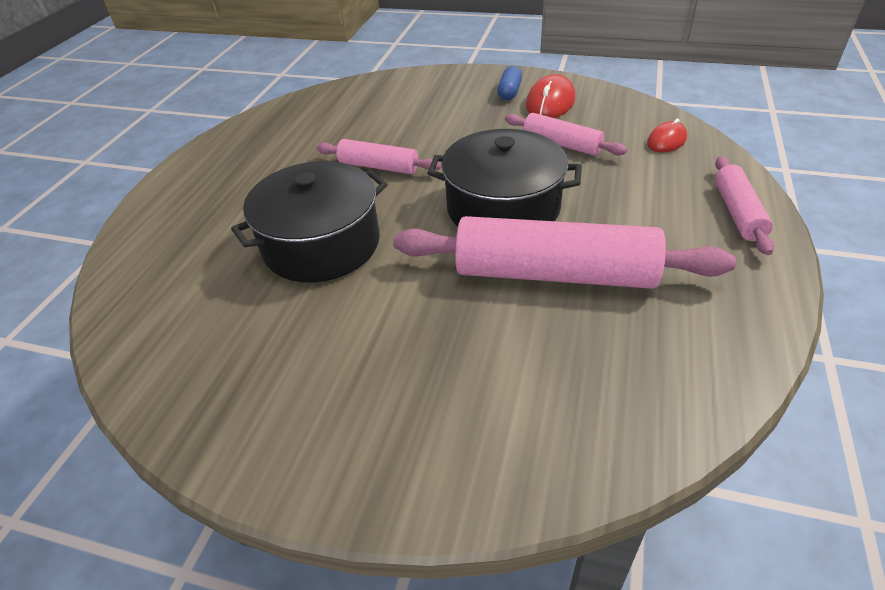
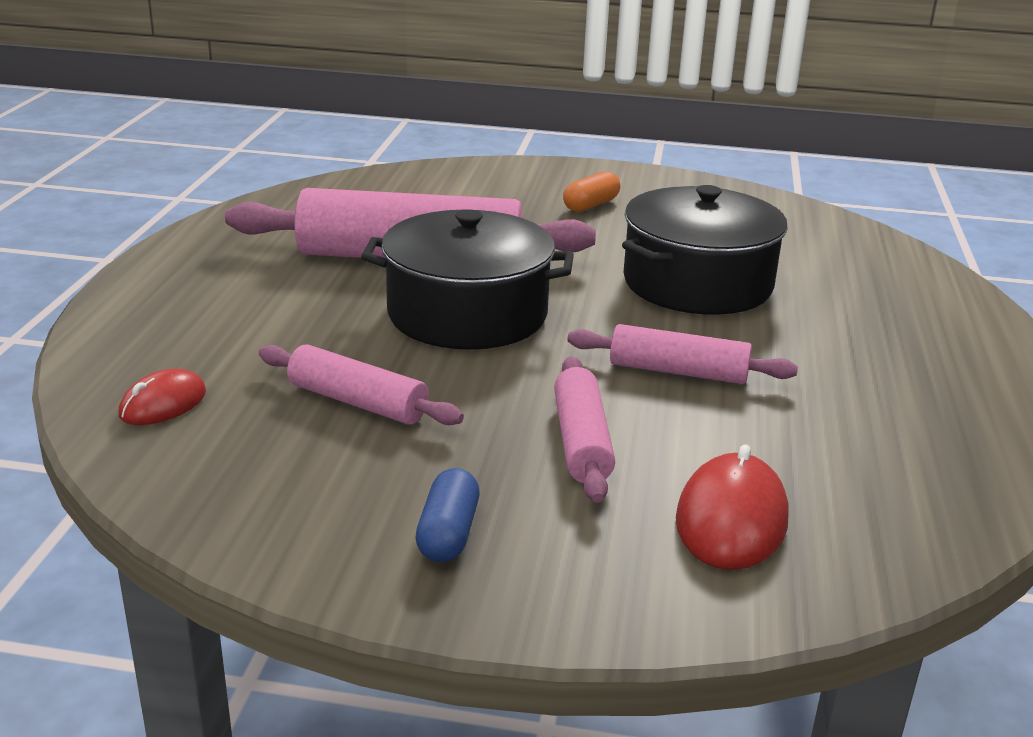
camera: 170 degrees right, 15 degrees down
(363, 376) = (591, 205): none -> orange capsule
(550, 102) = (355, 498): red mouse -> red mouse (732, 519)
(738, 212) = (148, 304): pink rolling pin -> pink rolling pin (581, 442)

